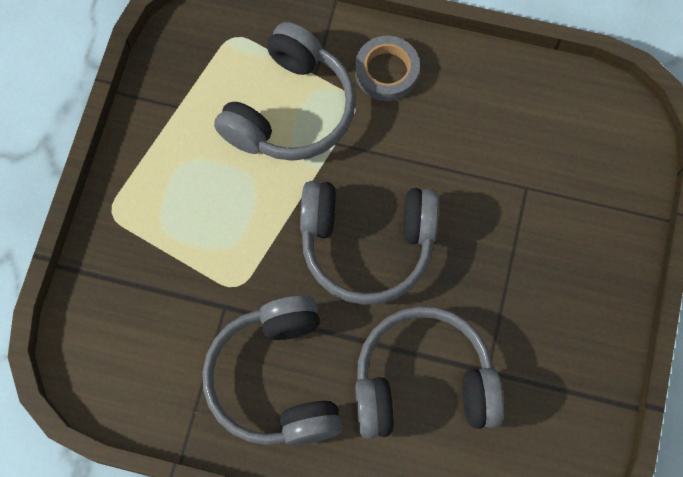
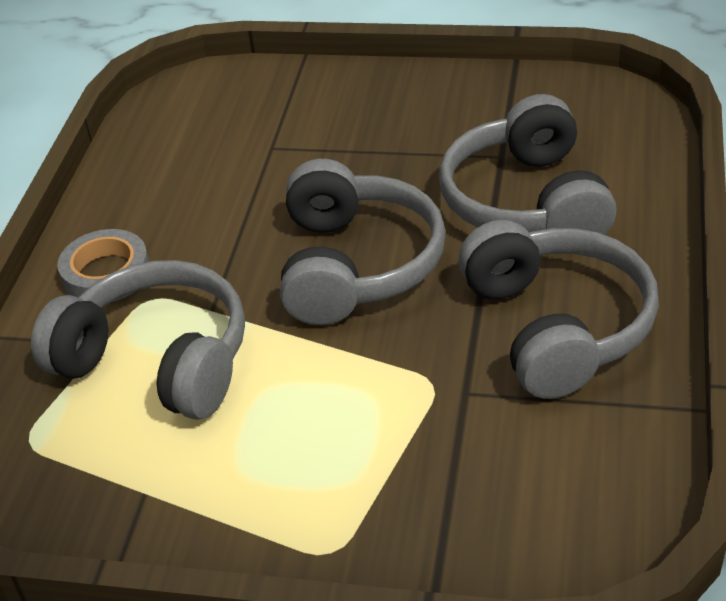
camera: 90 degrees left, 30 degrees down
(276, 379) = (557, 326): grey headphones -> grey headphones turned 90 degrees counterclockwise

